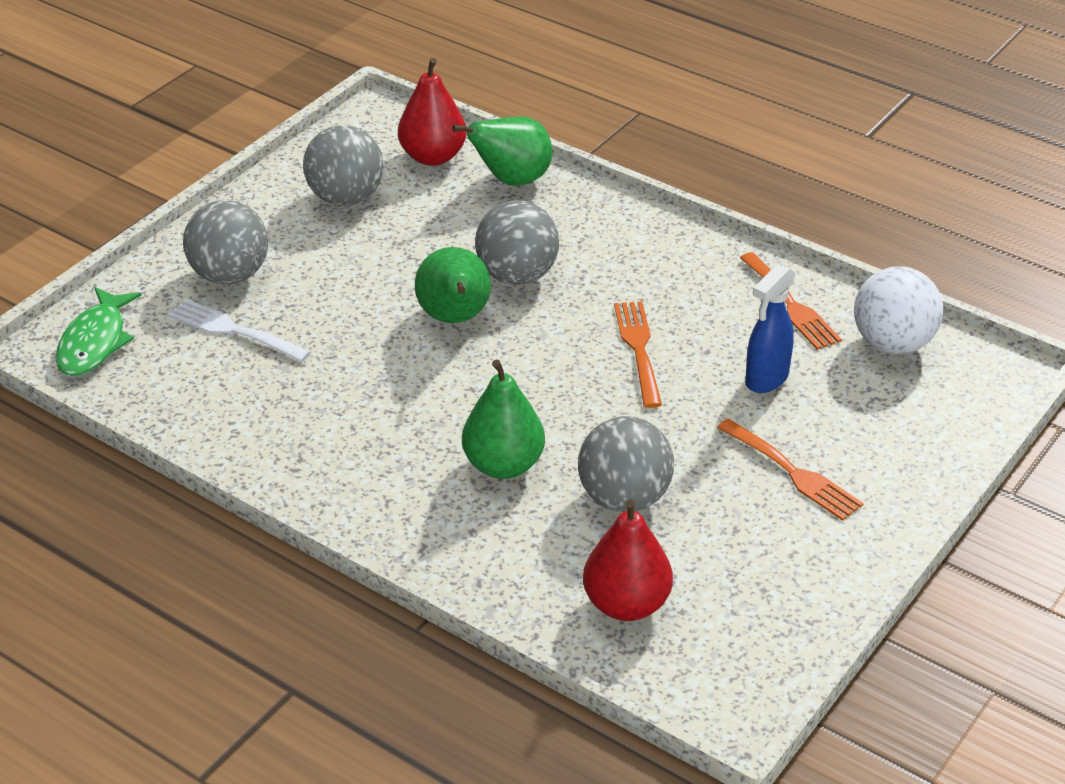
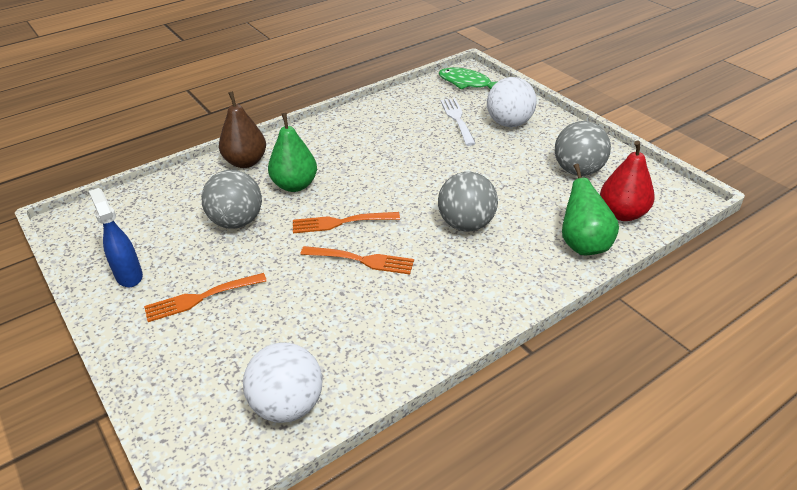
camera: 110 degrees right, 0 degrees up
(230, 275) = (509, 123): grey ball -> white ball
(235, 331) = (457, 120): white fork -> white fork turned 60 degrees counterclockwise
(455, 318) = (433, 191): green pear -> none
(463, 549) = (246, 162): none -> brown pear
(626, 604) = (164, 204): red pear -> none
(766, 379) = (294, 314): blue spray bottle -> blue spray bottle (129, 275)
(790, 304) = (369, 356): orange fork -> orange fork (342, 222)

